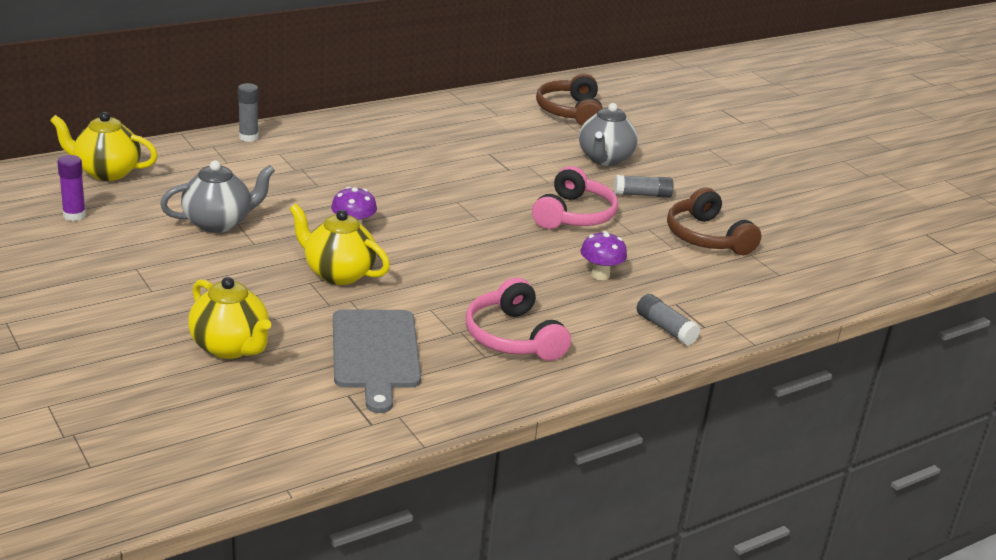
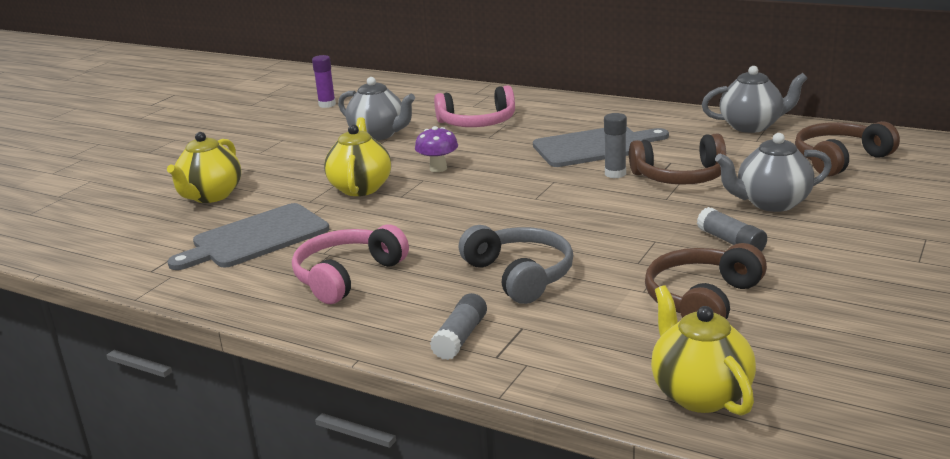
camera: 65 degrees right, 5 degrees down
(107, 172) = (398, 90): yellow teapot -> yellow teapot (699, 394)
(248, 137) = (523, 97): grey glue stick -> grey glue stick (615, 174)
(415, 161) = (595, 147): none -> grey cutting board
(471, 104) = (751, 126): none -> grey teapot
(520, 162) = (680, 177): none -> brown headphones
(574, 215) = (621, 228): pink headphones -> pink headphones (477, 123)
(600, 275) = (520, 275): purple mushroom -> grey headphones

